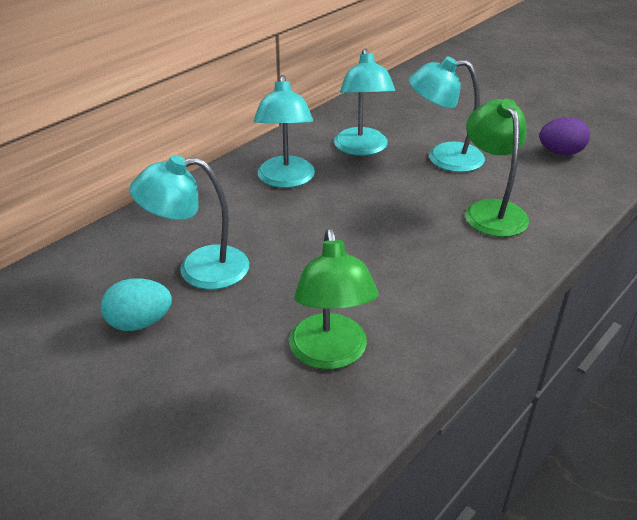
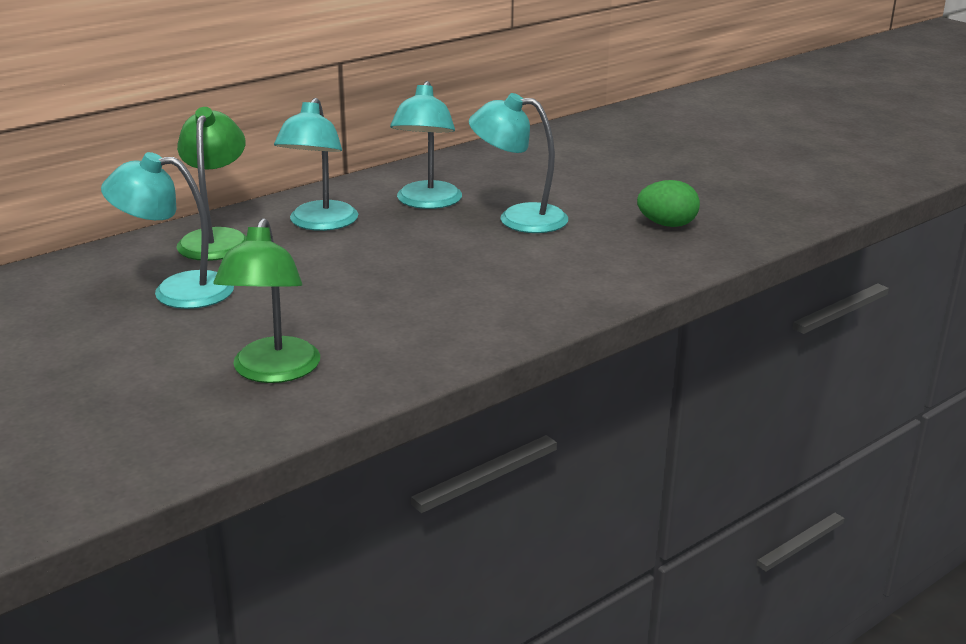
camera: 10 degrees right, 10 degrees down
(140, 323) = (91, 328): turquoise egg -> none
(491, 210) = (539, 270): green lamp -> green lamp (216, 239)
(560, 152) = (667, 225): purple egg -> green egg

